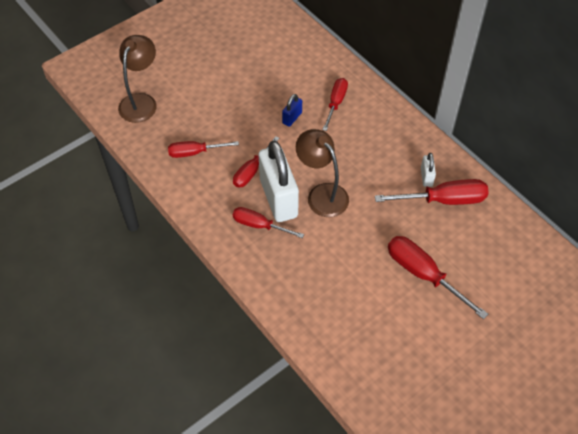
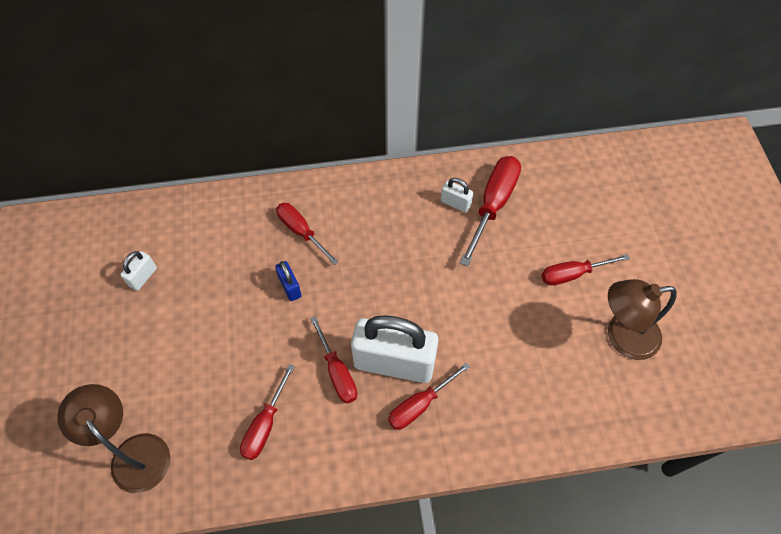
camera: 60 degrees left, 5 degrees up
(246, 45) = (143, 277): none -> white padlock
(322, 194) = (416, 314): brown lamp -> brown lamp (622, 337)
(423, 274) = (573, 274): red screwdriver -> red screwdriver, size x0.65

